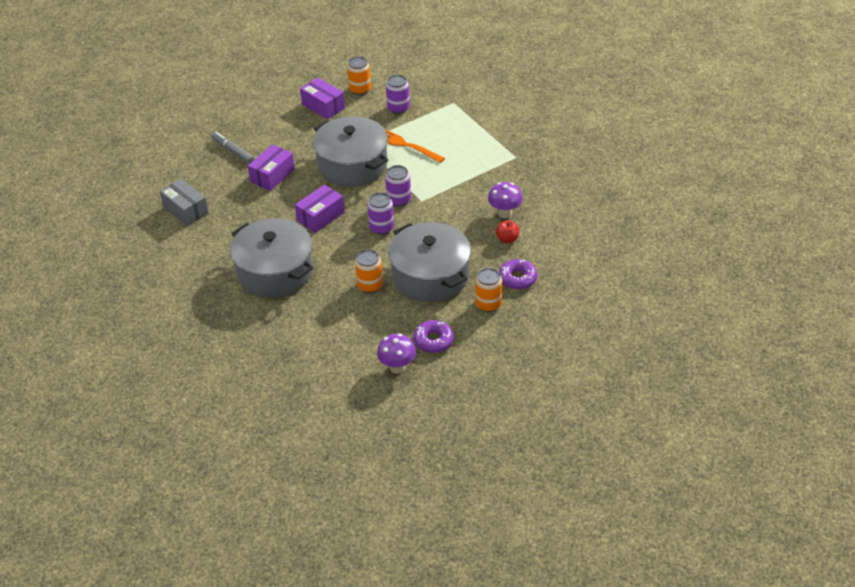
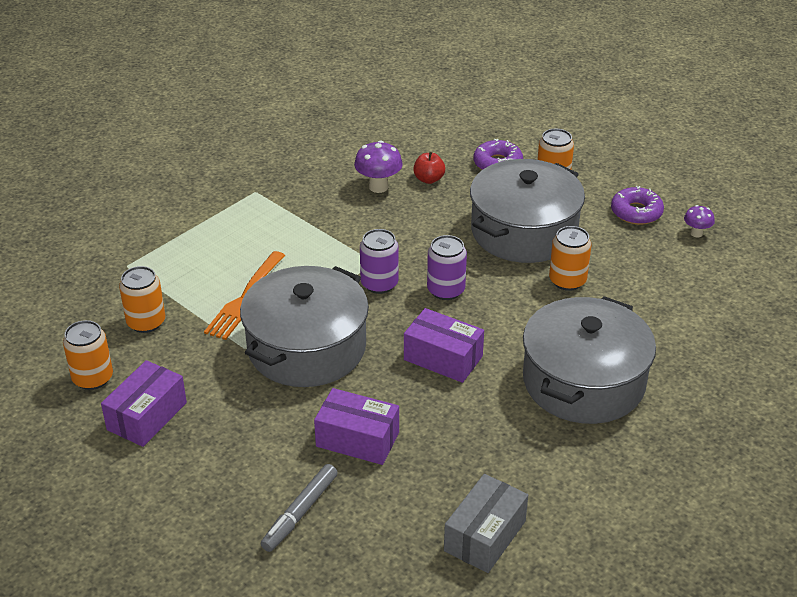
camera: 105 degrees left, 5 degrees down
(397, 367) = (696, 233): purple mushroom -> purple mushroom, size x0.60
(398, 108) = (146, 322): purple can -> orange can

